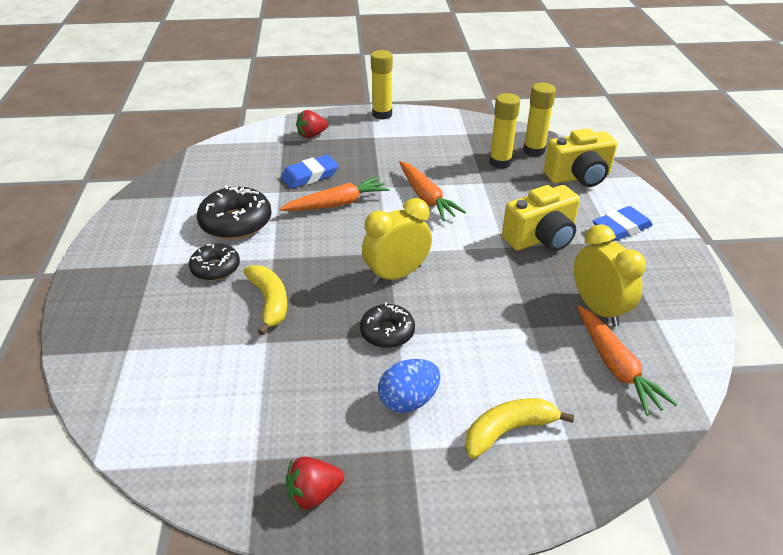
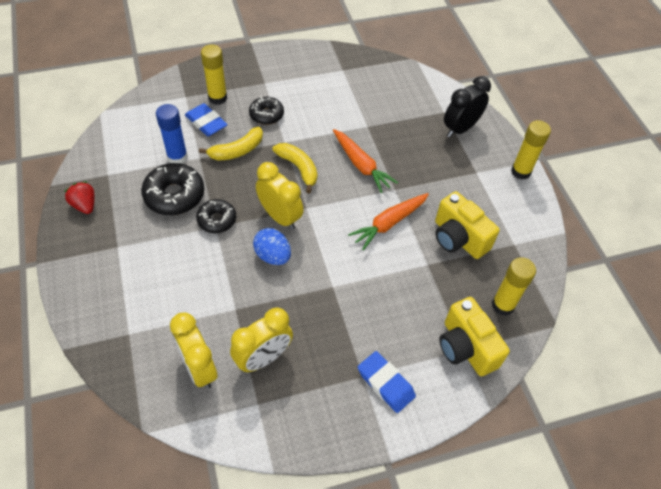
camera: 75 degrees right, 15 degrees up
(236, 222) = (320, 112): black donut -> black donut (174, 195)
(254, 366) = (177, 157): none -> blue glue stick
(310, 176) = (395, 140): blue eraser -> blue eraser (206, 123)
(311, 135) = (460, 128): red strawberry -> black clock
(408, 400) = (155, 240): blue egg -> blue egg (273, 256)
(500, 162) = (468, 276): yellow glue stick -> yellow glue stick (217, 98)
(508, 431) = (133, 298): yellow banana -> yellow banana (298, 168)
(541, 238) = (351, 314): yellow camera -> yellow camera (458, 238)
(616, 366) = (199, 368): orange carrot -> yellow clock

